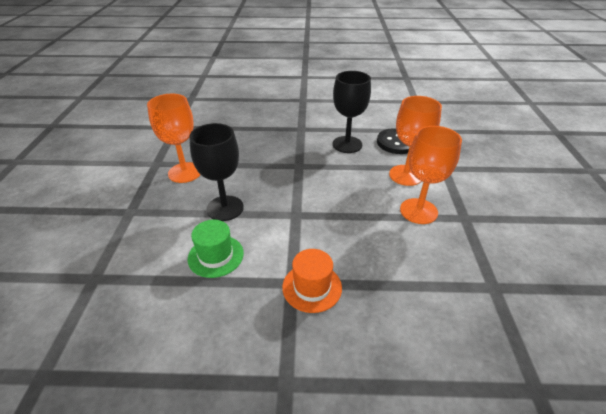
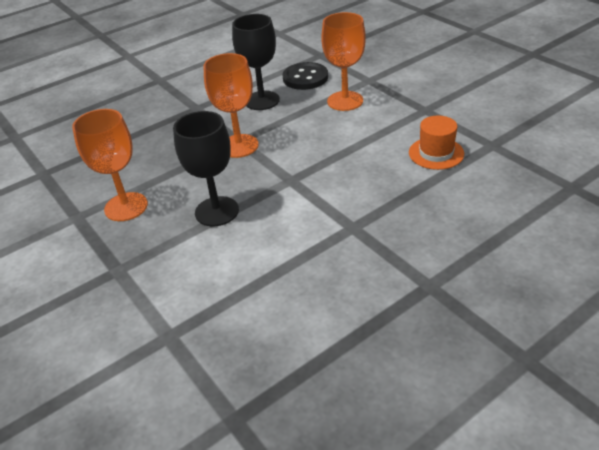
camera: 35 degrees left, 0 degrees up
(215, 256) = (262, 249): green hat -> none
(312, 287) = (372, 220): orange hat -> orange hat (436, 153)
(418, 211) = (387, 123): orange goblet -> orange goblet (239, 146)

